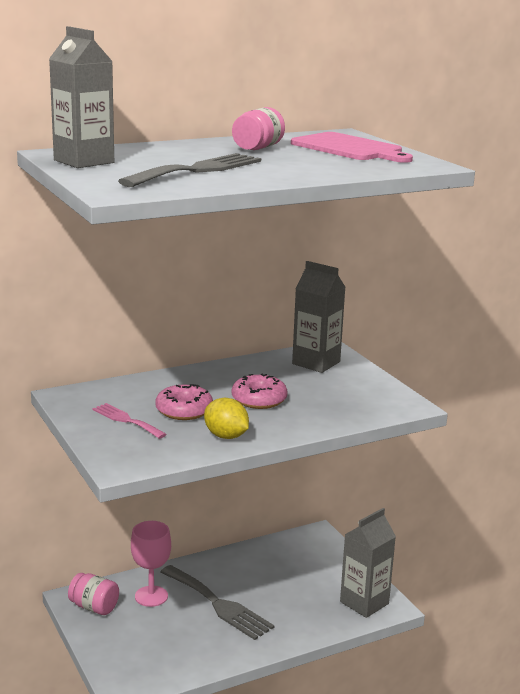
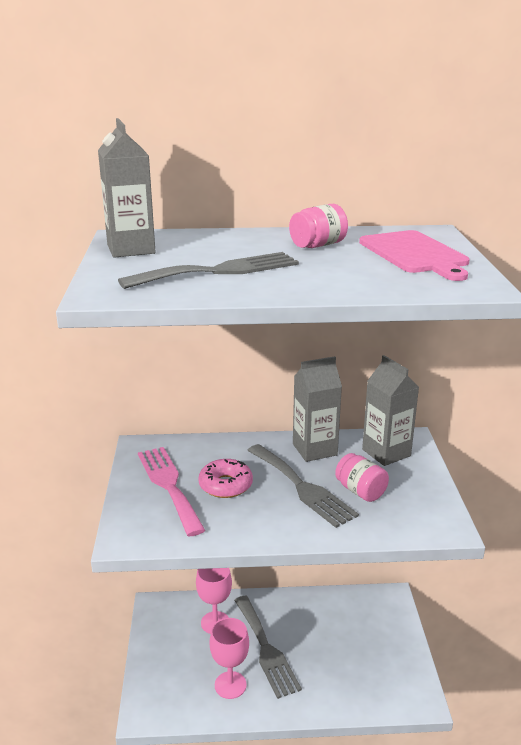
camera: 25 degrees right, 5 degrees up
(94, 607) = (165, 620): pink jar -> pink jar (360, 491)
(126, 420) = (169, 485): pink fork -> pink fork, size x1.71
(200, 642) = (230, 685): none -> pink goblet
(226, 436) = (241, 525): yellow lemon -> none
(259, 400) = (302, 487): pink donut -> grey fork
(364, 603) = (399, 688): grey carton -> grey carton (314, 449)

